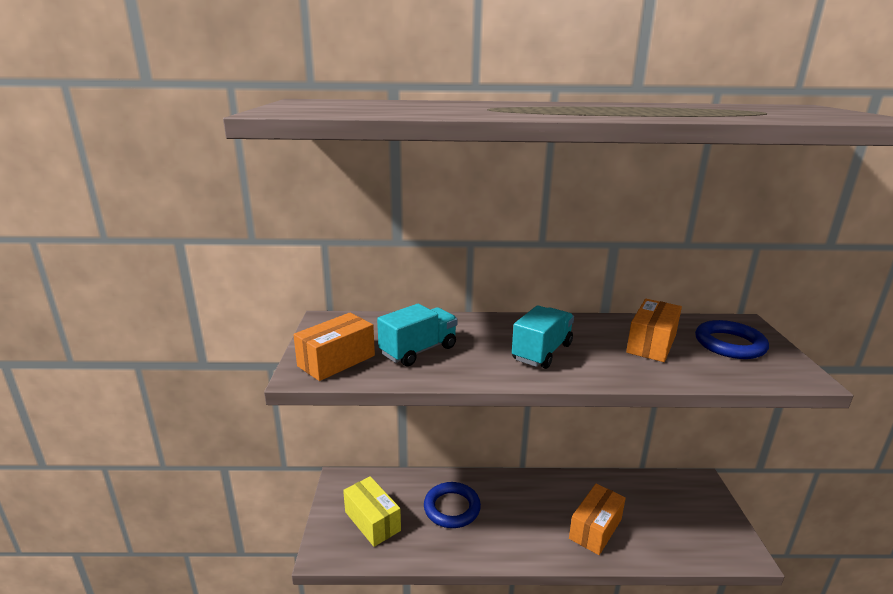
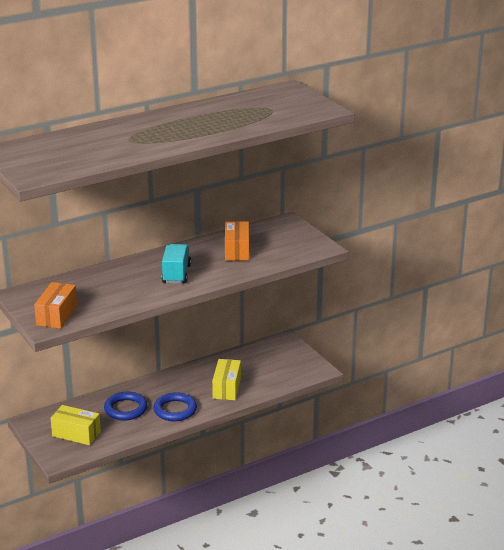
camera: 30 degrees left, 5 degrees up
(418, 350) = (101, 295): turquoise truck -> none
(595, 529) = (226, 388): orange box -> yellow box
(729, 344) = (281, 238): blue ring -> blue ring (175, 410)

